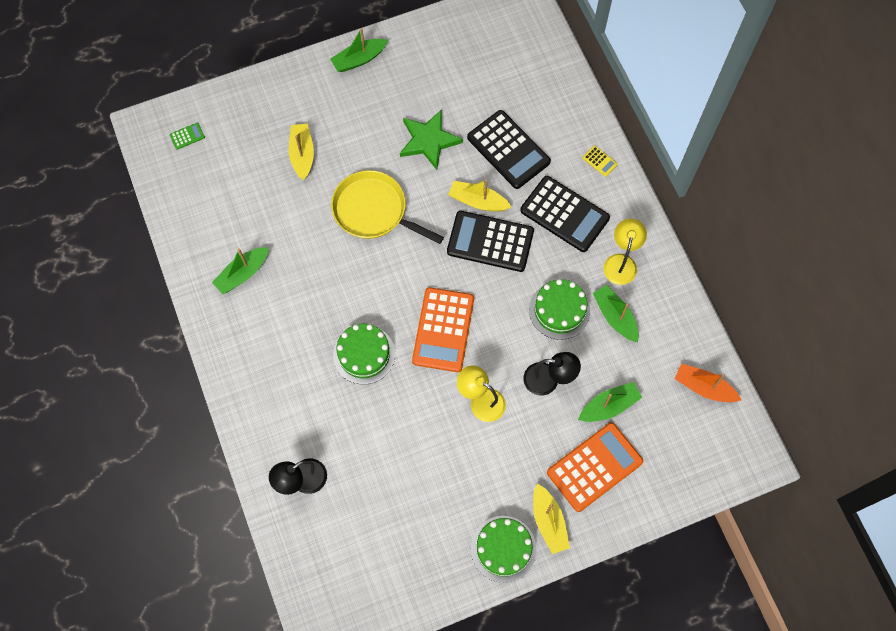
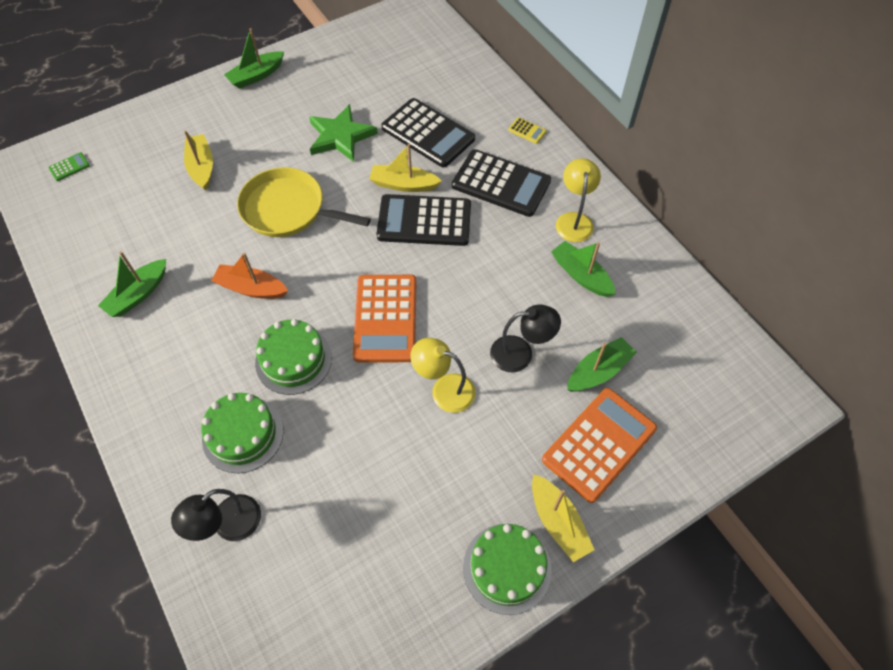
camera: 10 degrees left, 10 degrees down
(559, 310) = (516, 278): green cake -> green cake (243, 434)
(703, 387) = (702, 333): orange boat -> orange boat (251, 288)

